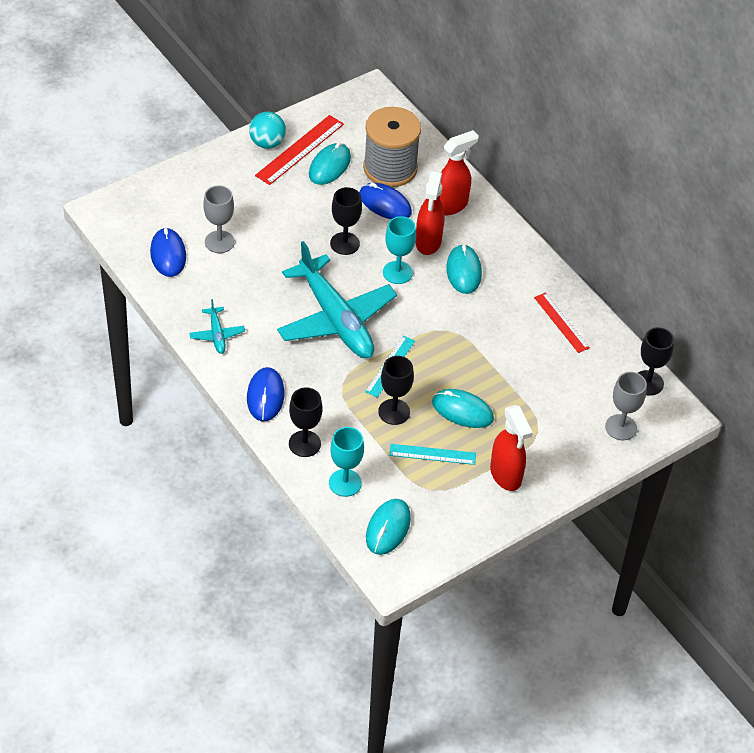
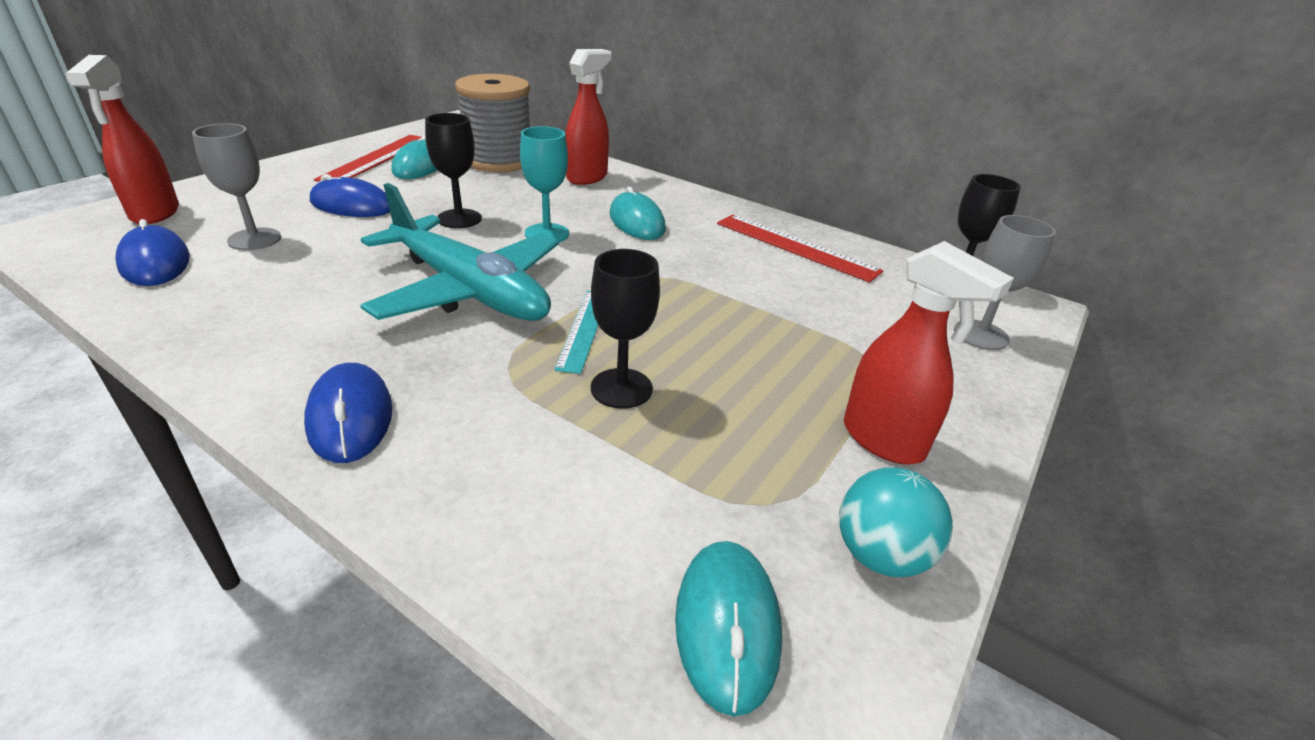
camera: 20 degrees left, 15 degrees down
(217, 334) = (241, 343): turquoise plane -> none
(267, 143) = (330, 158): turquoise ball -> turquoise ball (880, 555)
(304, 444) = (455, 484): black goblet -> none
(345, 483) = (576, 543): turquoise goblet -> none
(385, 204) = (503, 184): blue mouse -> blue mouse (352, 205)
(428, 242) = (575, 205): red spray bottle -> red spray bottle (155, 213)
(432, 454) = (730, 438): turquoise ruler -> none
(462, 410) = (737, 362): turquoise mouse -> none
(561, 322) = (795, 247): red ruler -> red ruler, size x1.51

